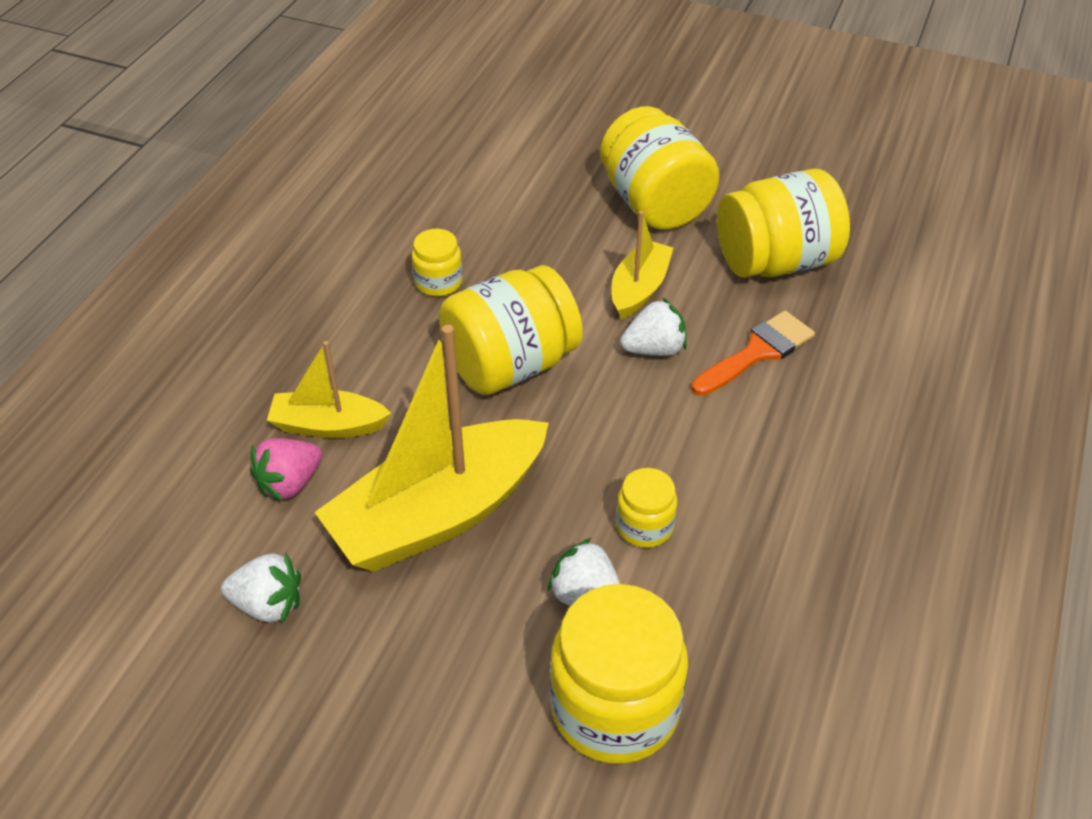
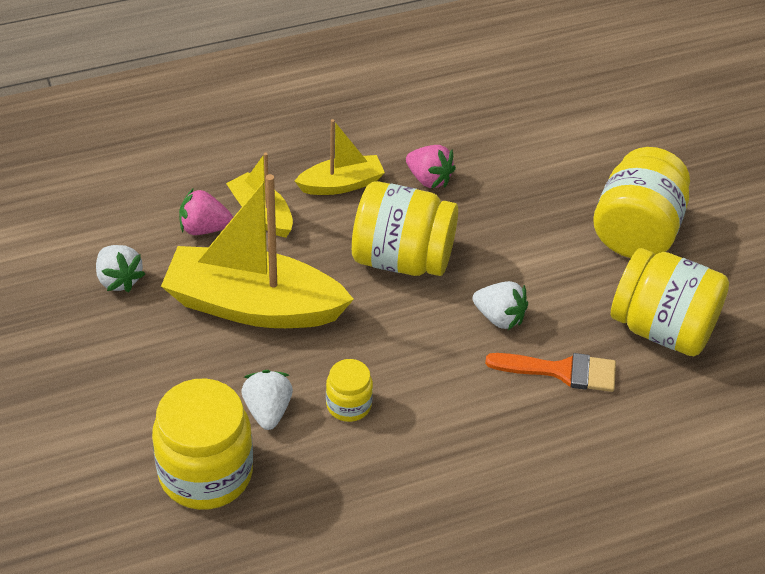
camera: 45 degrees right, 0 degrees up
(438, 282) = (429, 179): yellow jar -> pink strawberry
(639, 289) = (544, 276): yellow boat -> yellow boat (341, 184)

